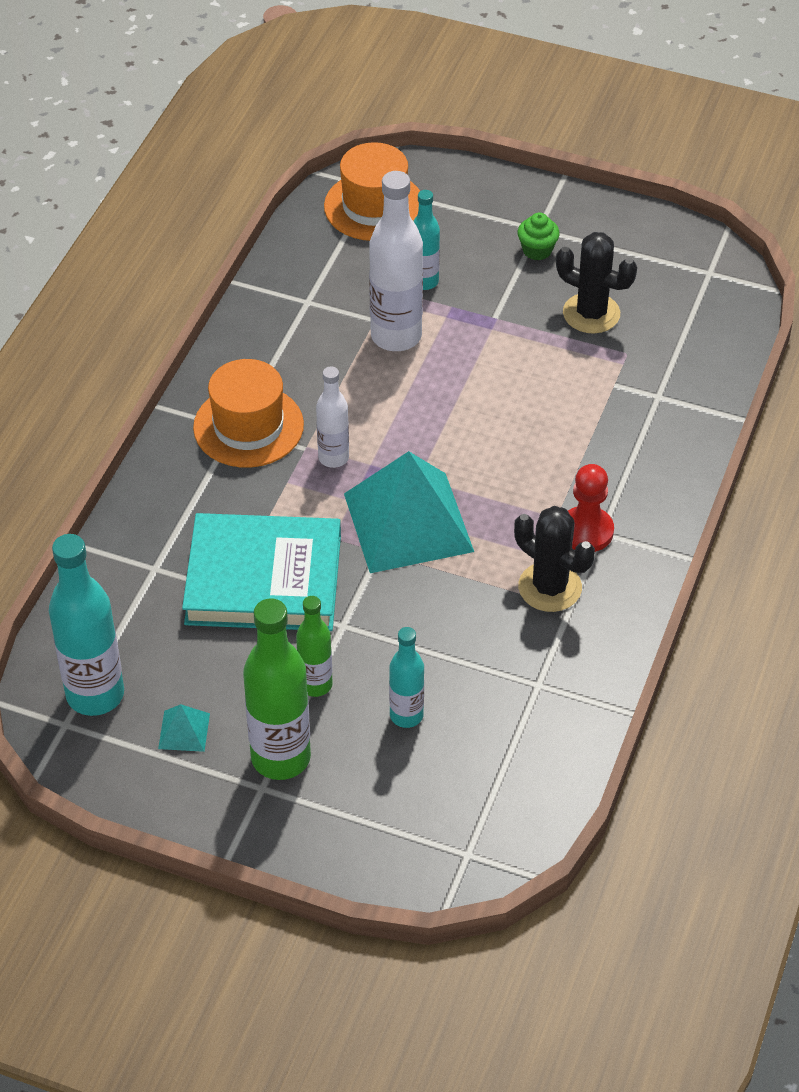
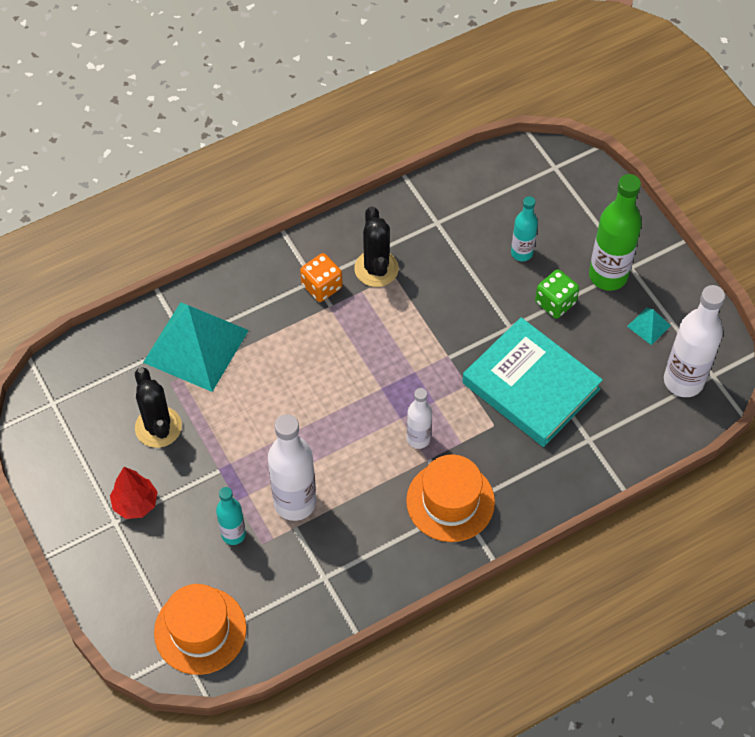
camera: 140 degrees left, 10 degrees up
(95, 695) = (683, 381): turquoise bottle -> white bottle
(315, 685) = (555, 302): green bottle -> green dice
(408, 522) = (415, 363): turquoise pyramid -> turquoise pyramid (196, 346)
(537, 250) = (135, 504): green cupcake -> red tree
(586, 531) = (322, 286): red pawn -> orange dice

